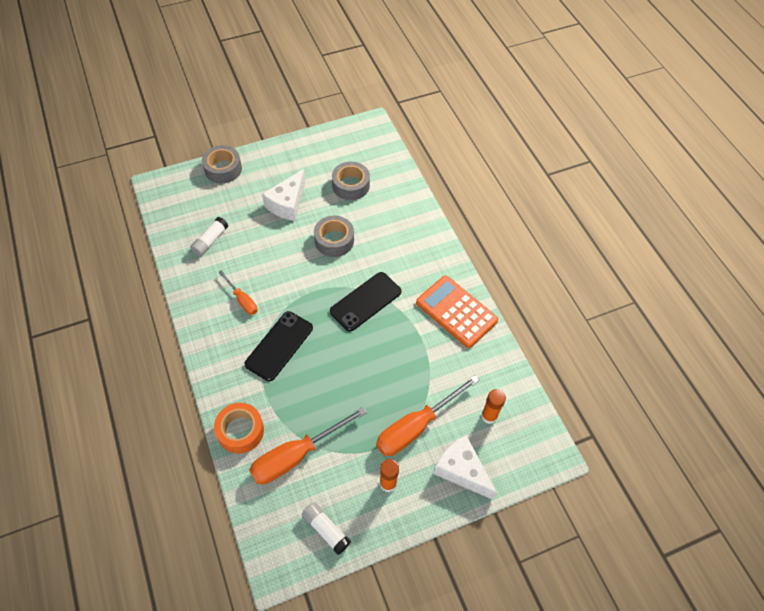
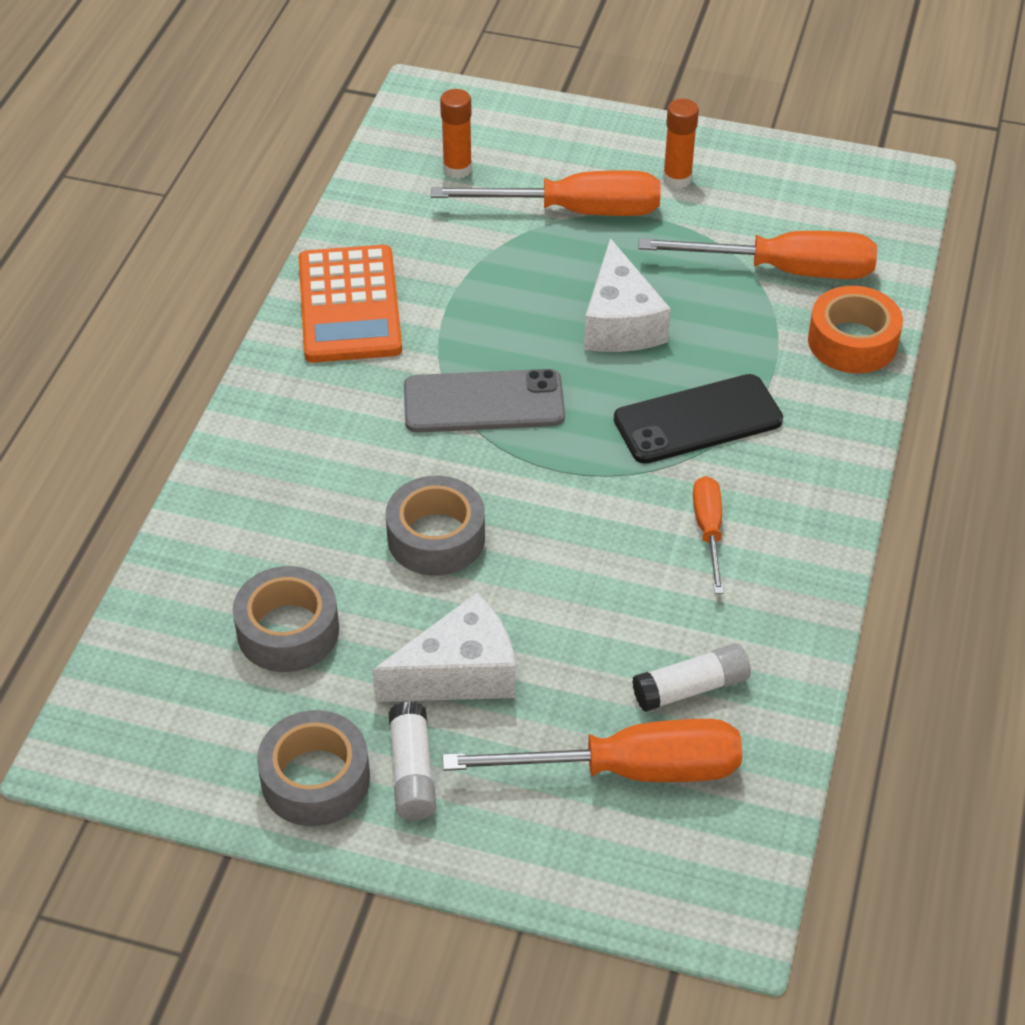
camera: 140 degrees left, 10 degrees down
(213, 206) = (629, 770): none -> orange screwdriver
(223, 169) = (535, 858): grey tape -> grey tape (315, 779)
(326, 529) = (806, 180): white glue stick -> white glue stick (412, 772)
(365, 301) = (483, 402): black phone -> grey phone
(461, 470) = (561, 141): white cheese -> white cheese (620, 322)

